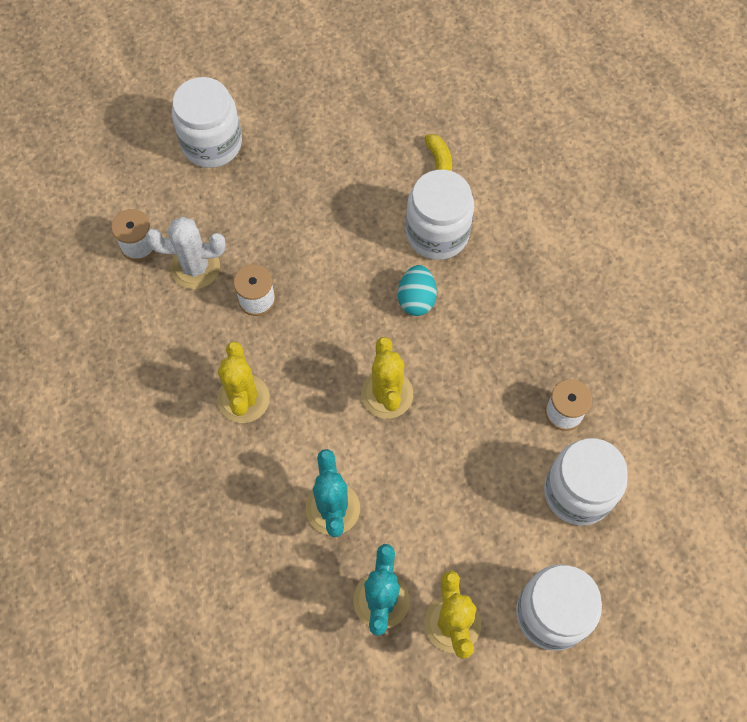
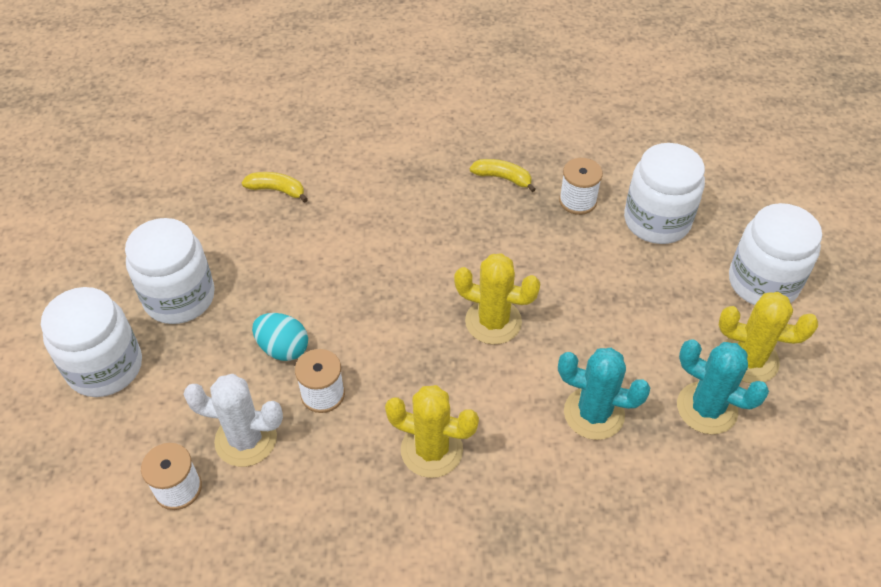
camera: 65 degrees left, 15 degrees down
(195, 267) = (246, 439): white cactus -> white cactus turned 75 degrees clockwise
(416, 299) = (406, 260): turquoise egg -> turquoise egg (283, 348)
(437, 233) = (348, 219): white jar -> white jar (179, 297)
(556, 337) = (503, 178): none -> yellow banana

